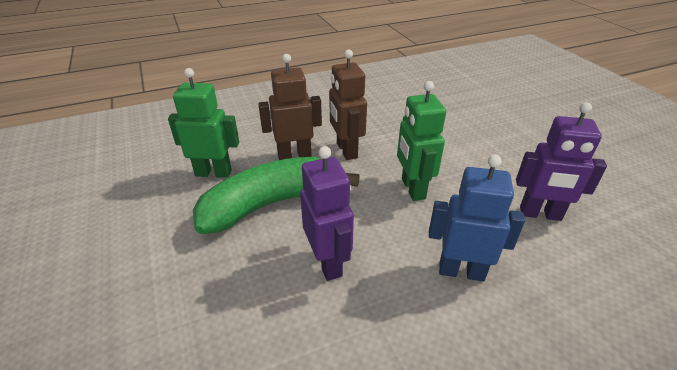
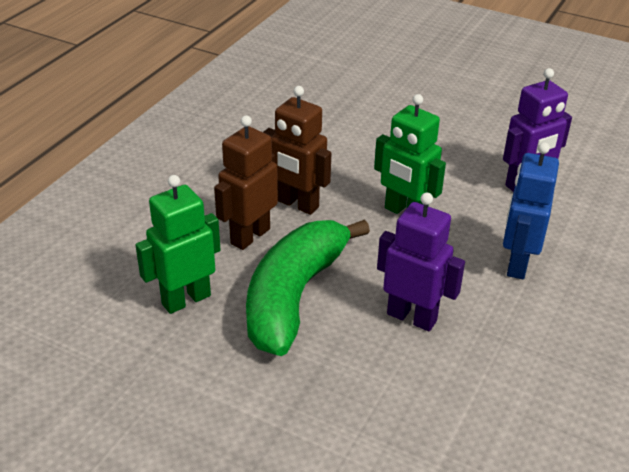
camera: 40 degrees left, 0 degrees up
(461, 271) = (517, 264): blue robot -> blue robot turned 45 degrees counterclockwise

